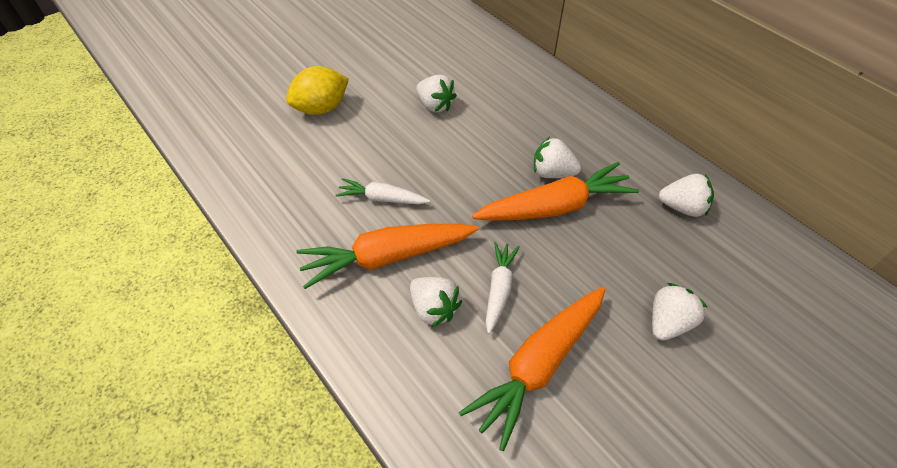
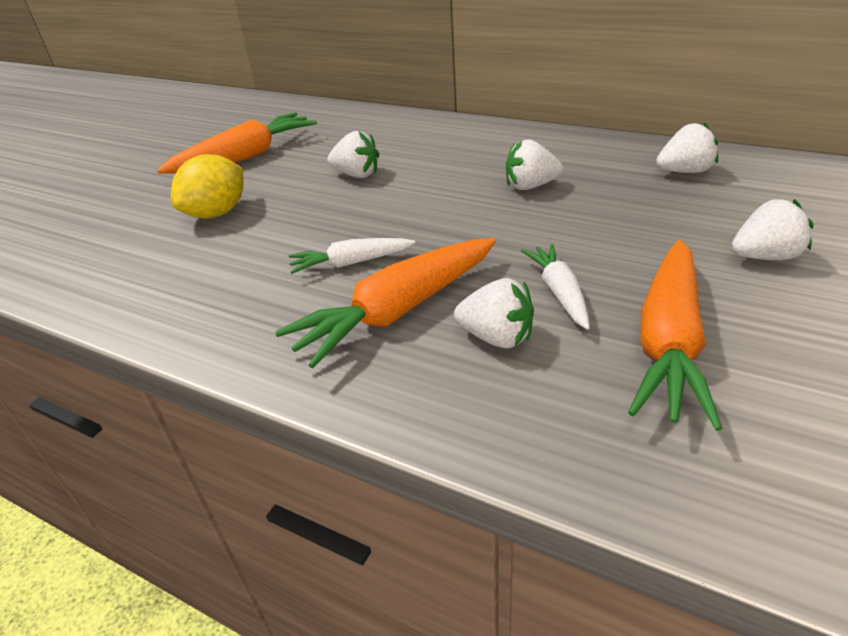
camera: 20 degrees left, 15 degrees down
(554, 207) = (557, 209): orange carrot -> orange carrot (245, 157)
(668, 322) = (764, 256): white strawberry -> white strawberry turned 60 degrees clockwise

